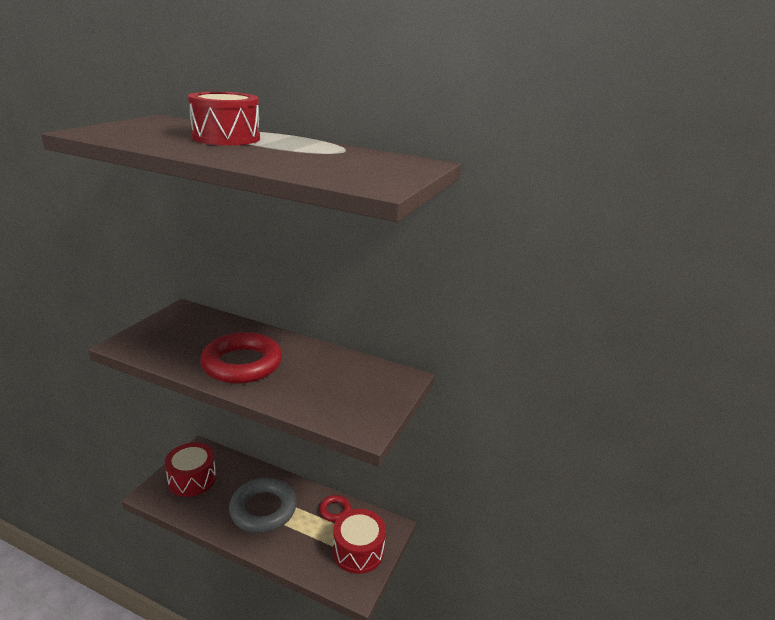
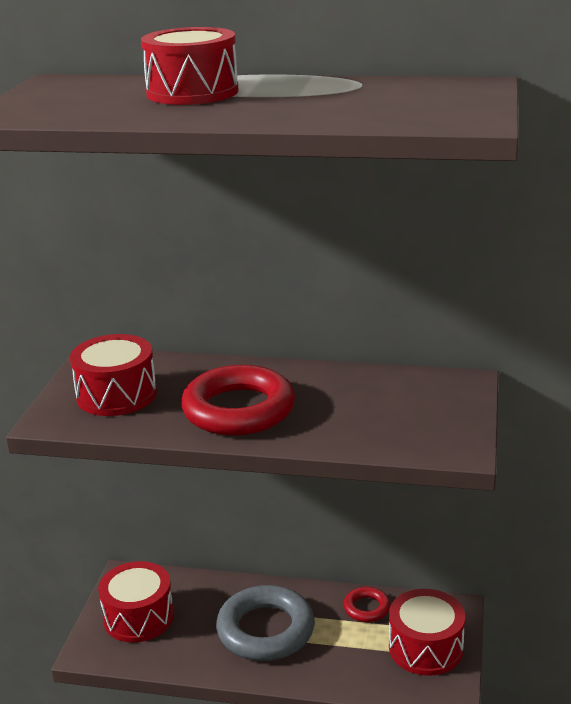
camera: 10 degrees left, 0 degrees up
(176, 336) = (116, 395): none -> red drum

